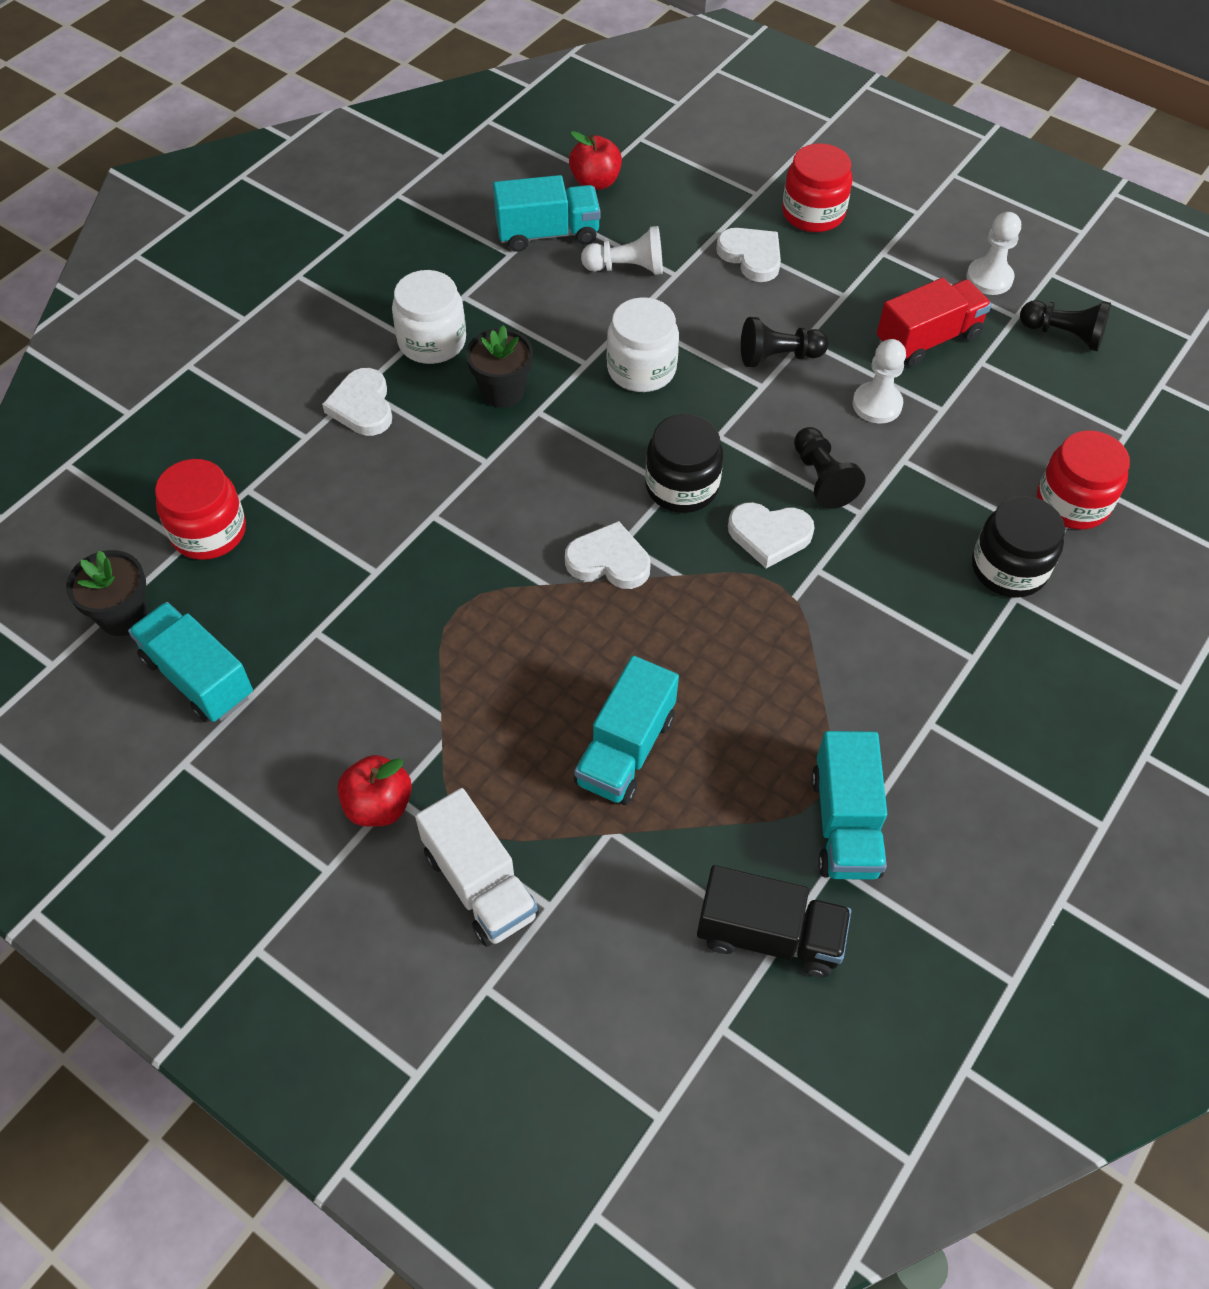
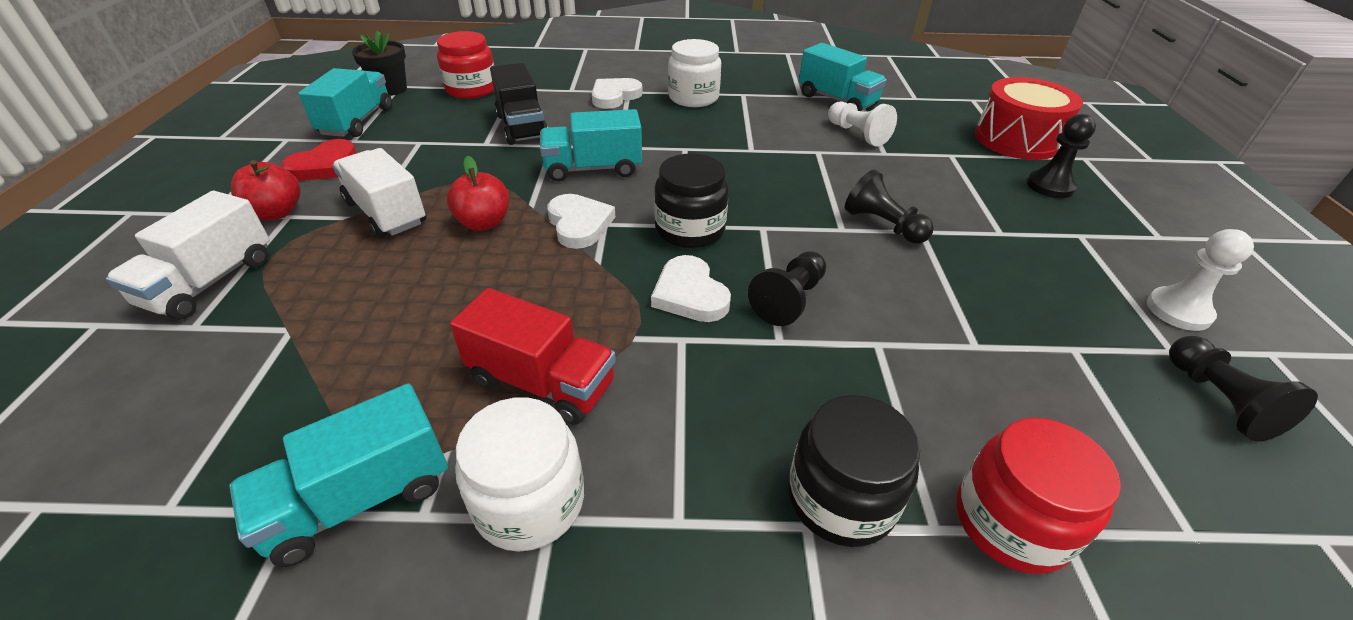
camera: 55 degrees right, 15 degrees down
(299, 738) = (325, 166): none -> red heart
(460, 707) = (386, 213): none -> white truck
(502, 391) = (685, 131): black flower pot -> none
(595, 182) = (907, 99): red apple -> red apple (484, 223)
(625, 750) = (386, 304): turquoise truck -> turquoise truck (593, 169)
(641, 369) = (778, 171): white jar -> white jar (529, 501)
(732, 171) = (1016, 140): none -> red drum
(751, 256) = (956, 176): white heart -> none
(769, 935) = (178, 495): black truck -> black truck (522, 127)
(813, 213) = (1050, 186): red jar -> black pawn
(877, 404) = (916, 299): white pawn -> none
(928, 339) = (1038, 300): red truck -> red truck (542, 382)

